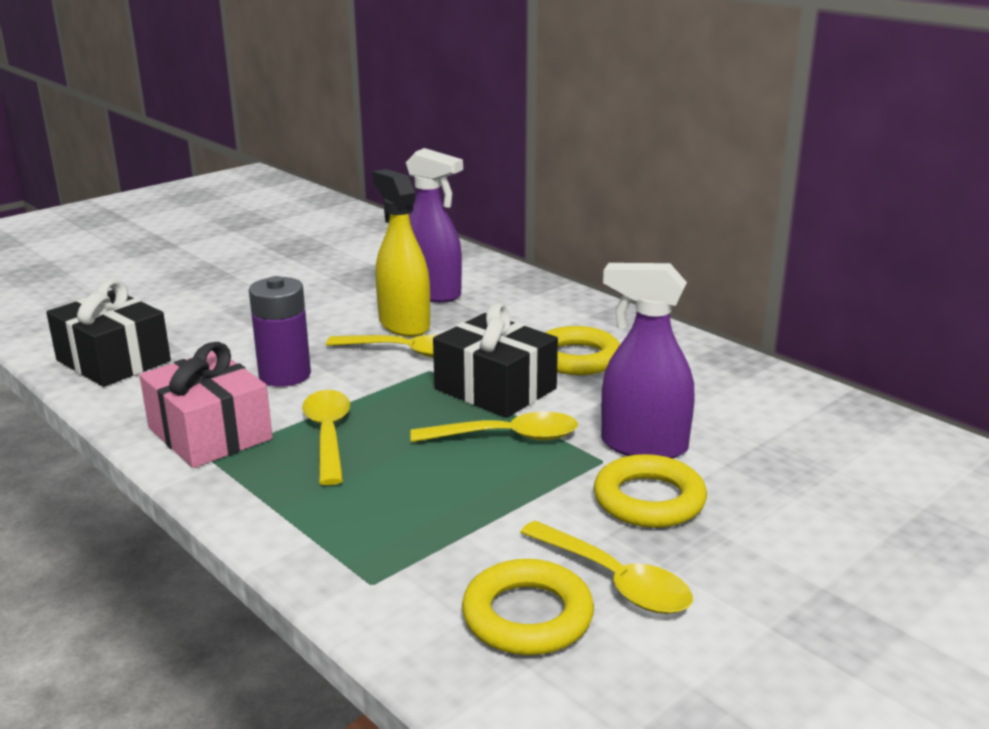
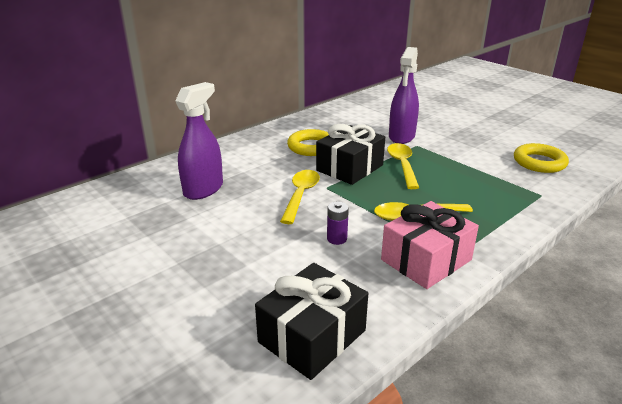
camera: 90 degrees left, 5 degrees up
(285, 375) = (337, 239): purple battery -> purple battery, size x0.55
(404, 324) = (256, 198): yellow spray bottle -> none
(614, 580) = (506, 147): yellow spoon -> none
(649, 500) = (446, 138): yellow ring -> none

